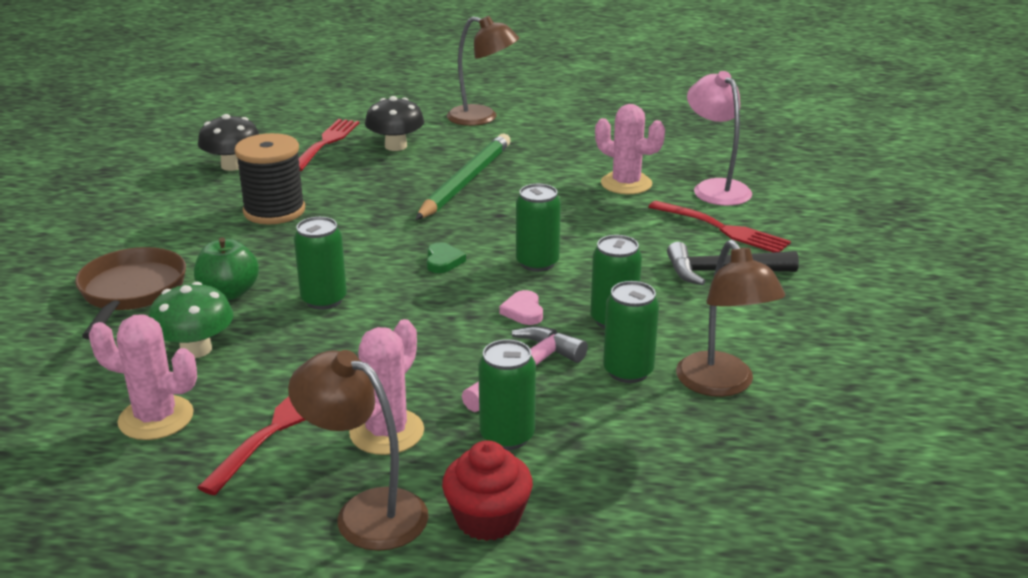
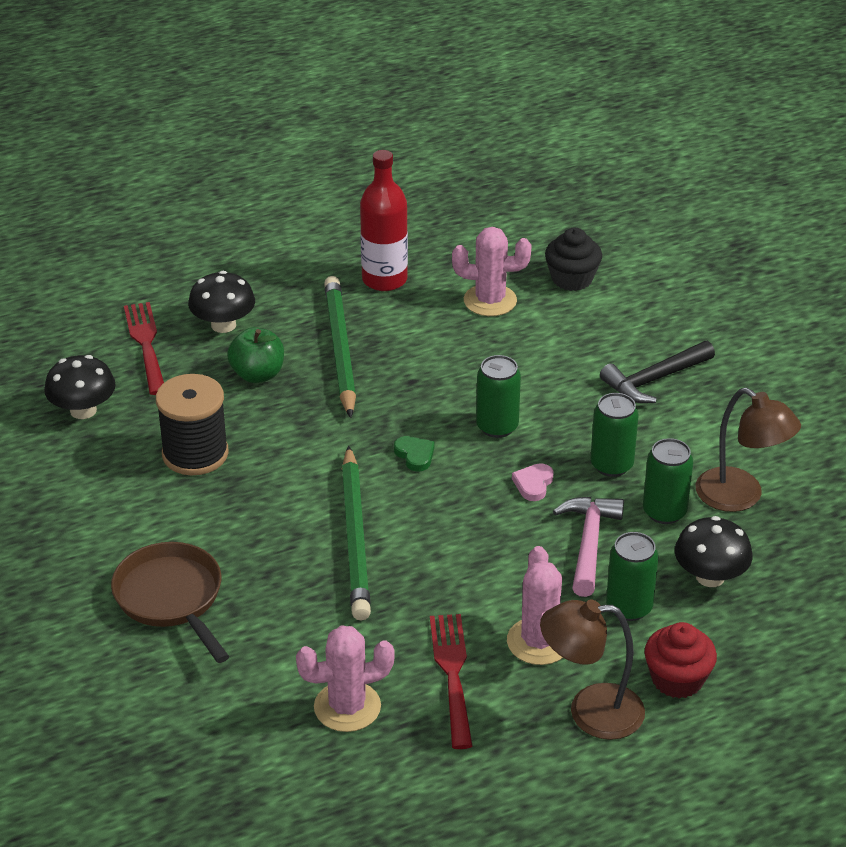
camera: 30 degrees left, 10 degrees up
(196, 349) = (303, 632): green mushroom -> none
(229, 293) = (263, 563): green apple -> green apple (257, 374)
(324, 300) = (355, 538): green can -> green pencil
(482, 118) = (271, 254): brown lamp -> none
(523, 311) = (533, 484): pink heart -> pink heart turned 60 degrees clockwise
(552, 151) = (384, 279): none -> red bottle
(620, 440) = (710, 577): none -> black mushroom
(715, 188) = (572, 279): pink lamp -> black cupcake
(721, 228) = (615, 329): red fork -> none

